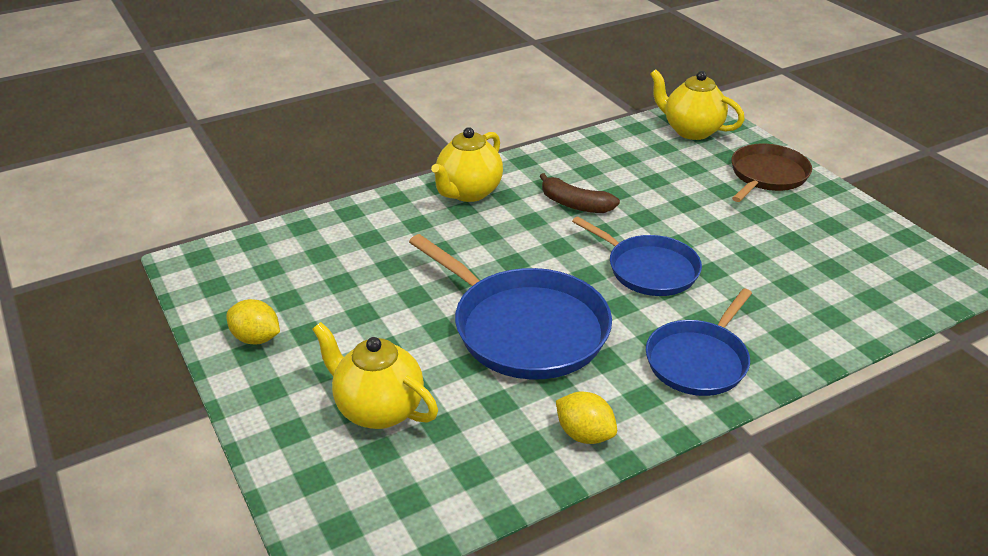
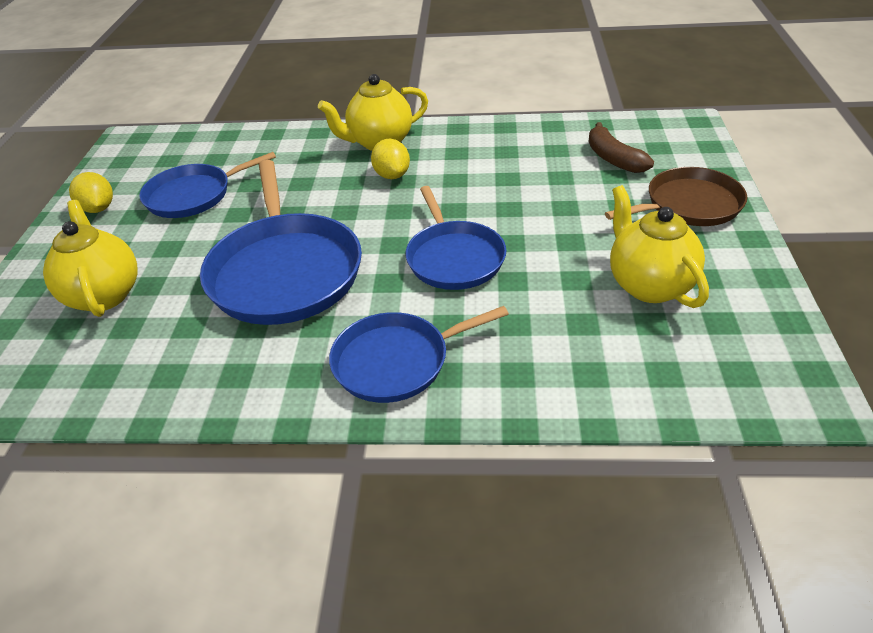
camera: 35 degrees right, 5 degrees up
(345, 293) = (193, 195): none -> blue pan
(575, 204) = (457, 178): brown banana -> brown banana (613, 158)
(584, 434) = (218, 384): yellow lemon -> yellow lemon (392, 175)
(691, 131) = (655, 140): yellow teapot -> yellow teapot (649, 285)

